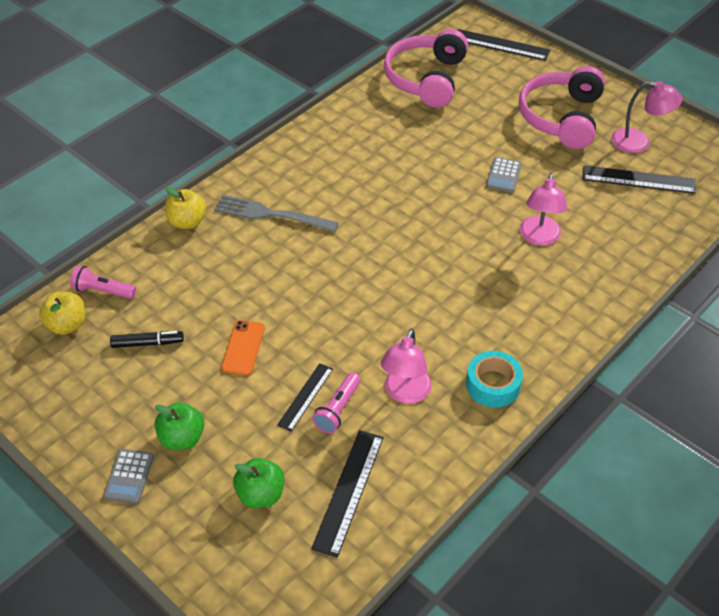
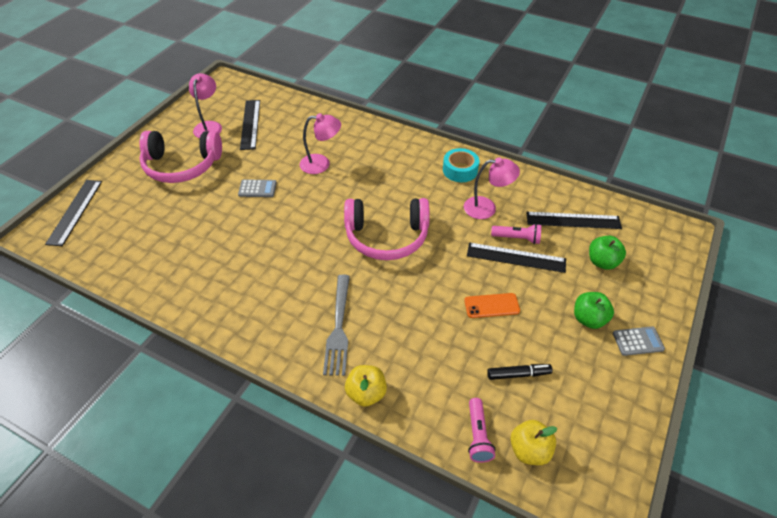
camera: 105 degrees left, 0 degrees up
(147, 343) = (518, 374): black marker -> black marker turned 105 degrees clockwise
(305, 396) = (516, 257): black ruler -> black ruler, size x1.56
(426, 79) = (128, 254): pink headphones -> pink headphones (387, 236)

